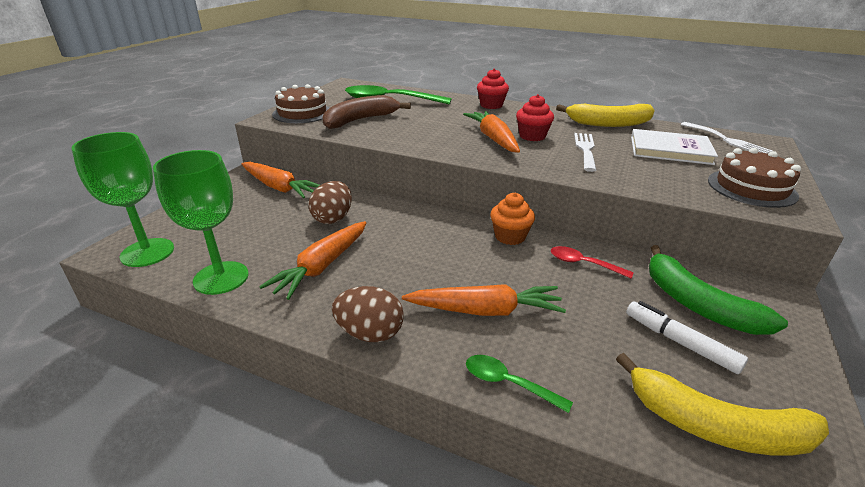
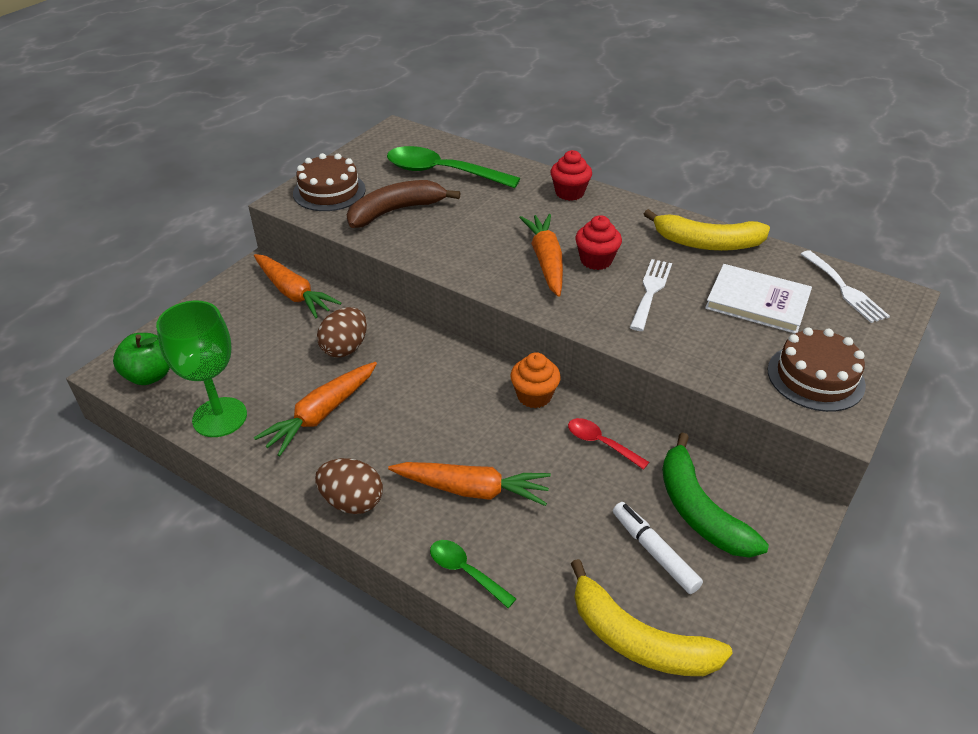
camera: 10 degrees right, 10 degrees up
(147, 252) = (150, 375): green goblet -> green apple

